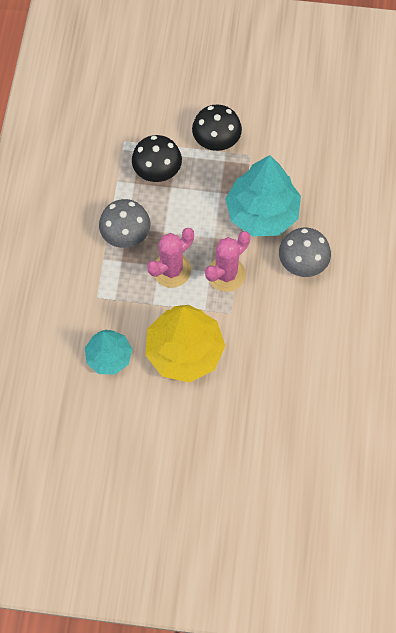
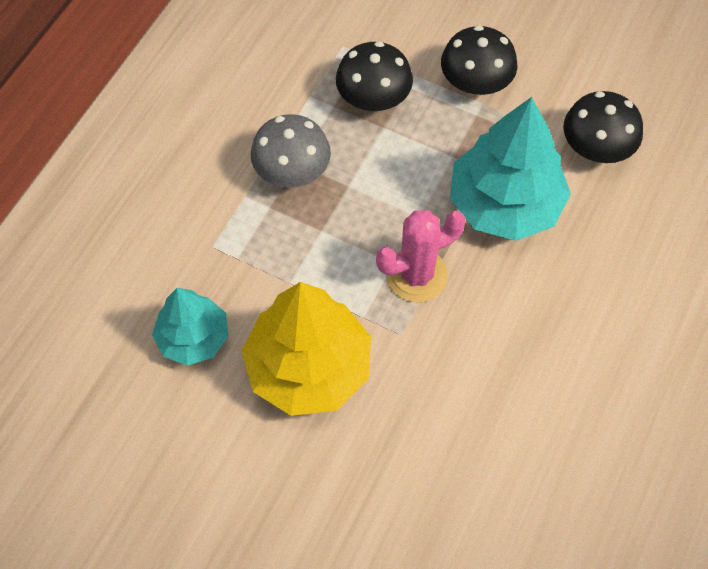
camera: 20 degrees right, 5 degrees down
(171, 270) = (337, 243): pink cactus -> none
(302, 262) = (540, 295): grey mushroom -> none
(303, 159) = (596, 148): none -> black mushroom

